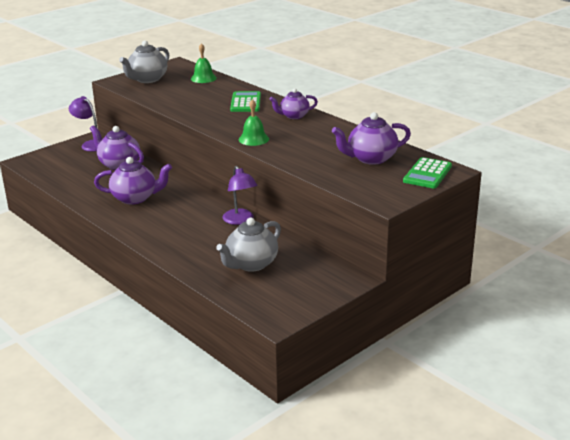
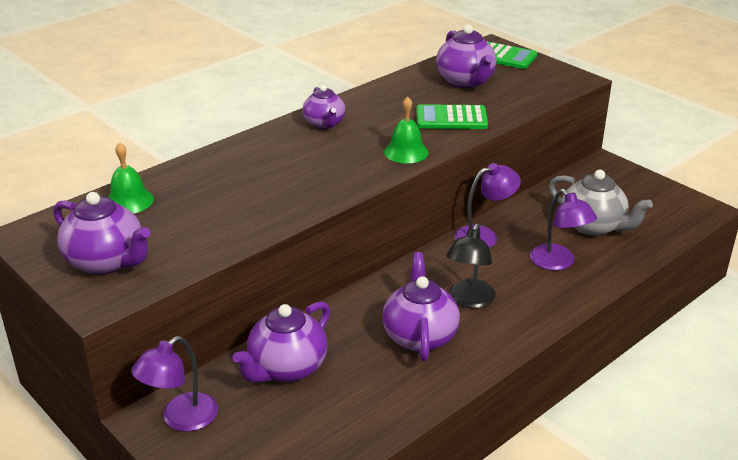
camera: 90 degrees left, 5 degrees up
(147, 79) = (106, 262): grey teapot -> purple teapot
(166, 213) = (469, 300): none -> black lamp
(203, 246) = (558, 263): none -> purple lamp
(246, 102) = (261, 160): green calculator -> green calculator (451, 118)

